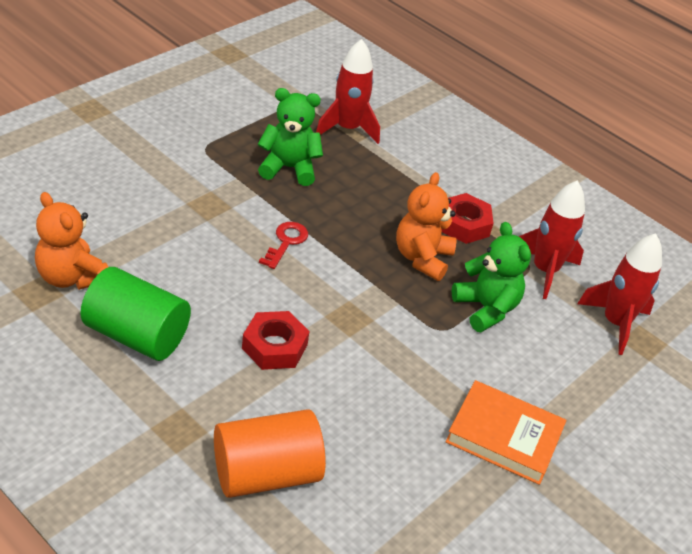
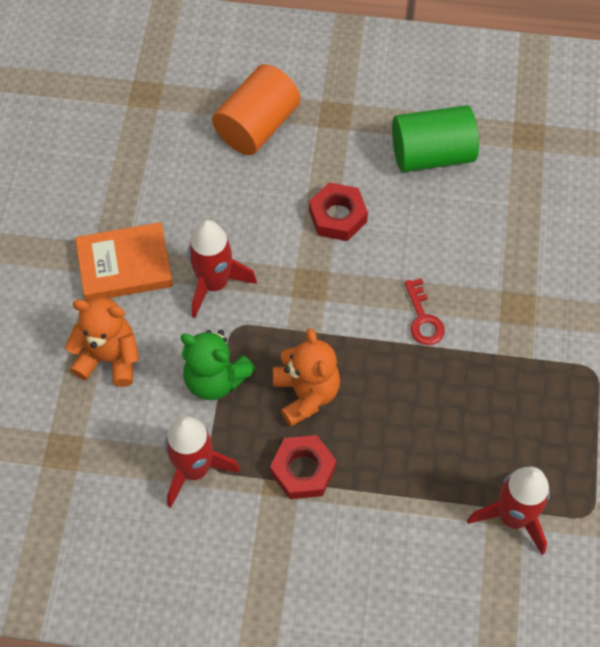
camera: 150 degrees right, 20 degrees up
(71, 277) = (524, 163): orange teddy bear -> orange teddy bear (109, 358)
(289, 168) = (506, 409): green teddy bear -> none
(615, 323) = (98, 453): red rocket -> red rocket (214, 283)

